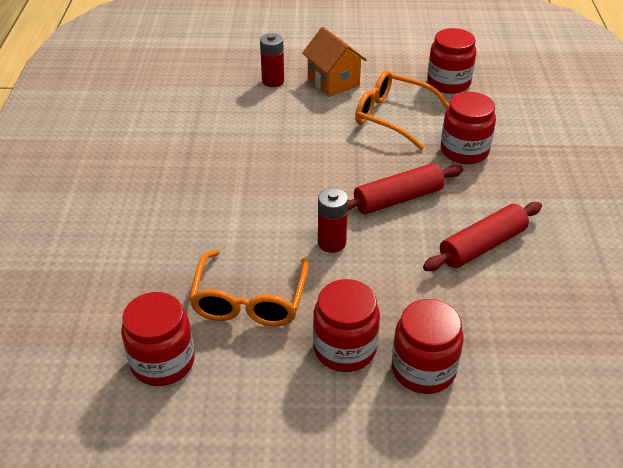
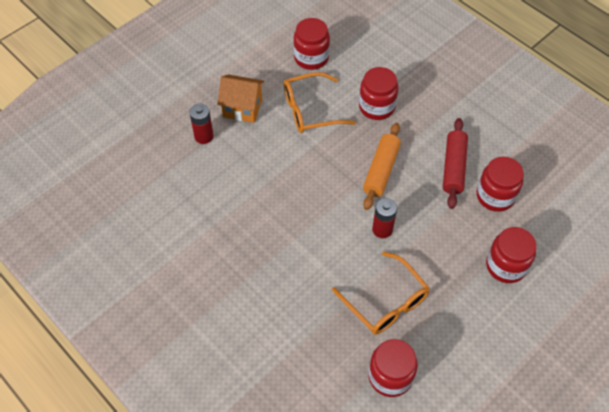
camera: 45 degrees left, 15 degrees up
(344, 349) = (461, 287): red jar -> red jar (495, 196)
(398, 199) = (381, 170): red rolling pin -> orange rolling pin

